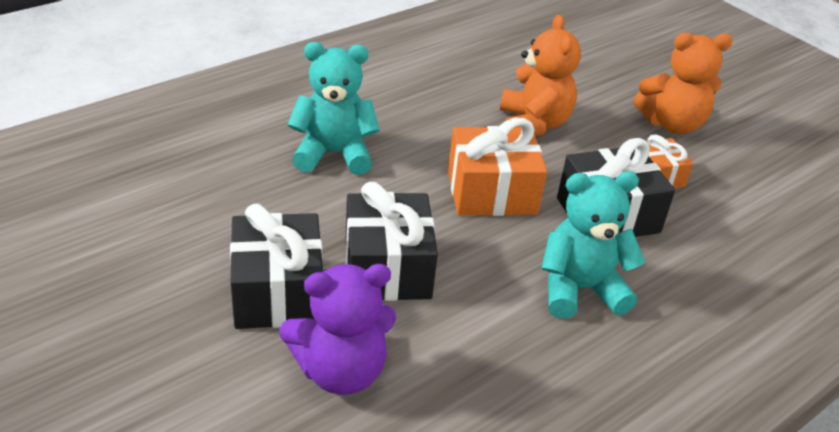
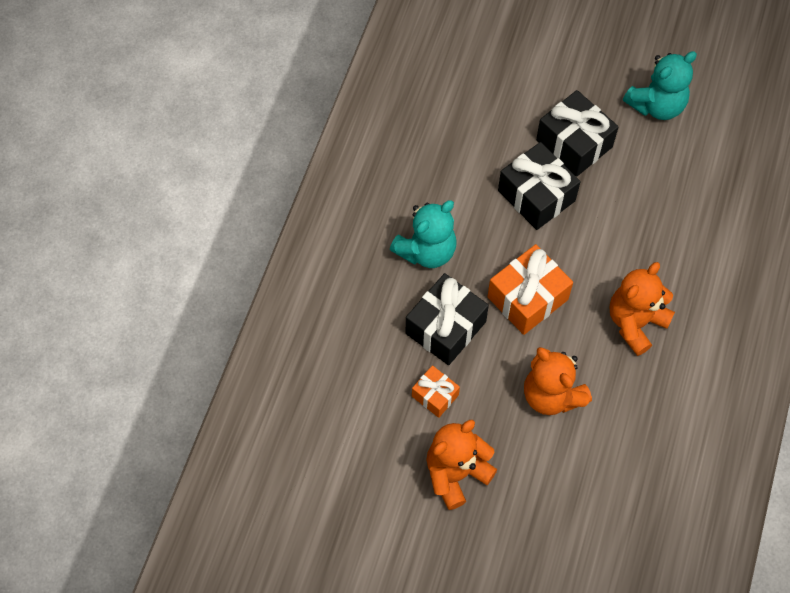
camera: 150 degrees right, 25 degrees up
(333, 154) = (646, 264): turquoise teddy bear -> turquoise teddy bear (656, 105)
(341, 371) = (504, 122): purple teddy bear -> none
(398, 125) = (635, 323): none -> orange teddy bear

